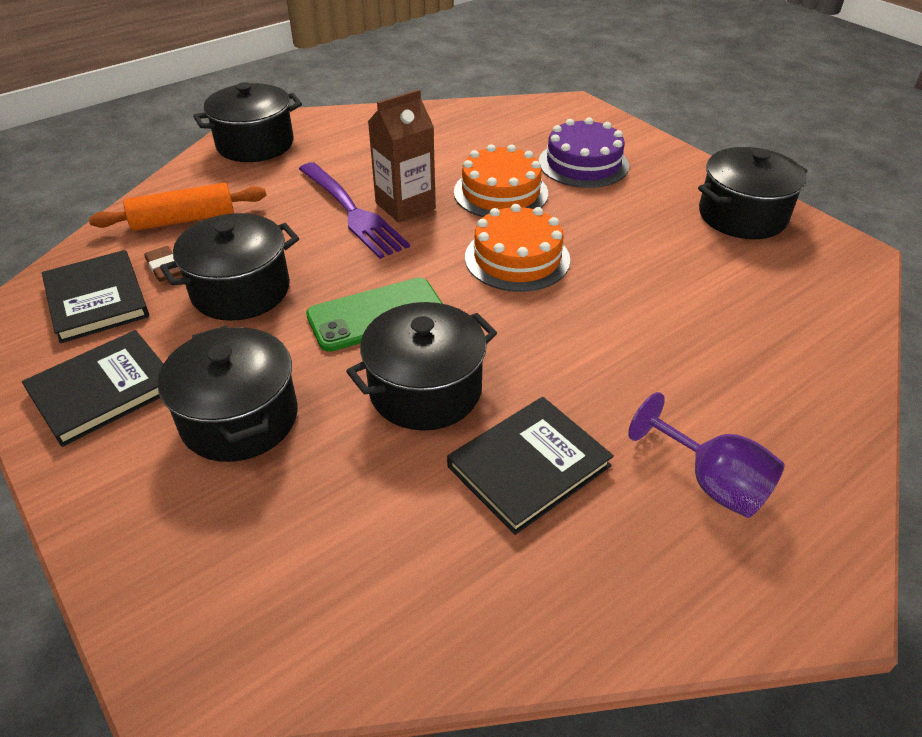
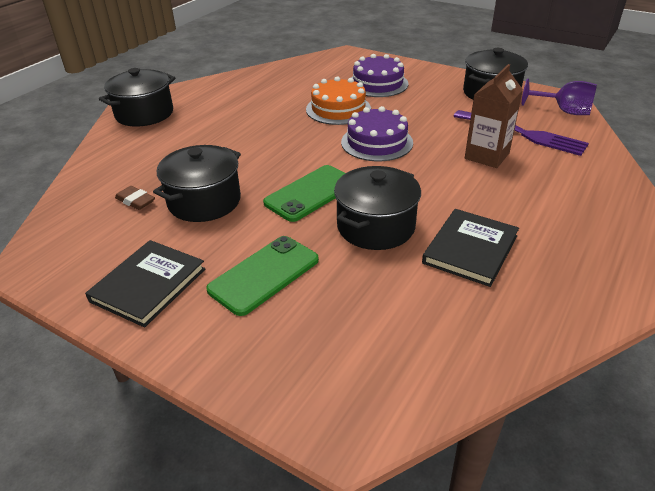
camera: 20 degrees left, 5 degrees down
(97, 299) = (97, 232): black book -> none
(184, 220) = (126, 169): orange rolling pin -> none
(239, 418) = (264, 275): black pot -> green phone
(351, 211) = (247, 139): purple fork -> purple fork (522, 133)
(405, 206) = (281, 128): brown carton -> brown carton (487, 156)
(517, 258) = (377, 142): orange cake -> purple cake
(711, 482) = (576, 229): purple goblet -> purple goblet (564, 111)

